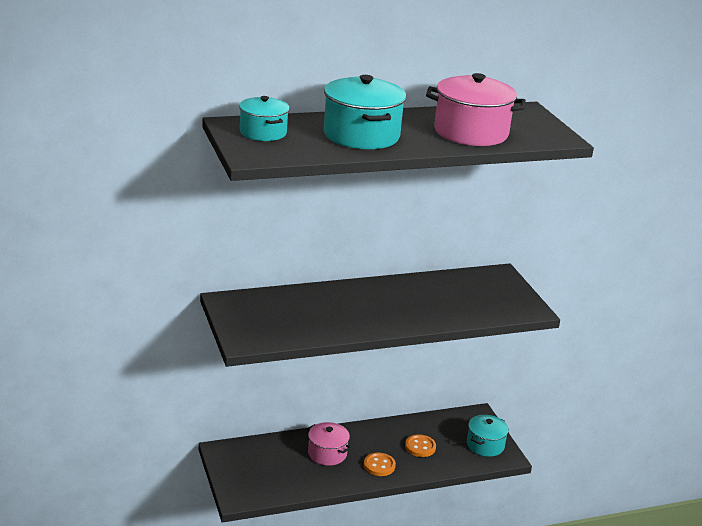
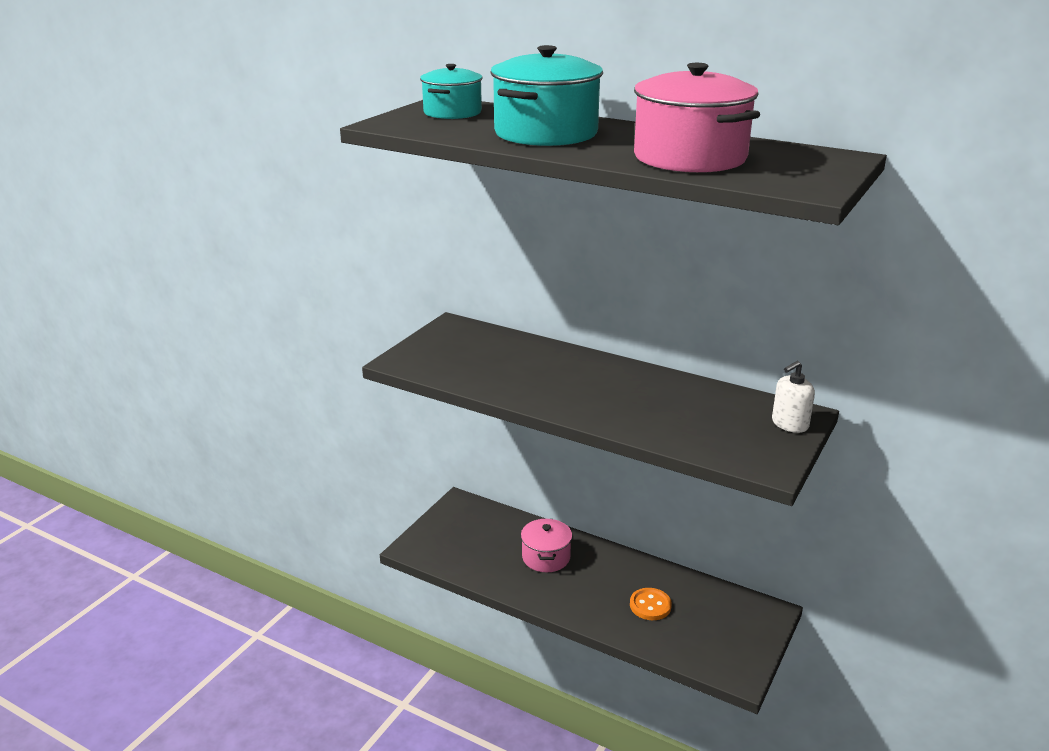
camera: 50 degrees right, 0 degrees up
(379, 465) = (579, 597): orange button -> none
(485, 445) = (730, 647): turquoise pot -> none
(504, 281) = (789, 424): none -> white soap dispenser

